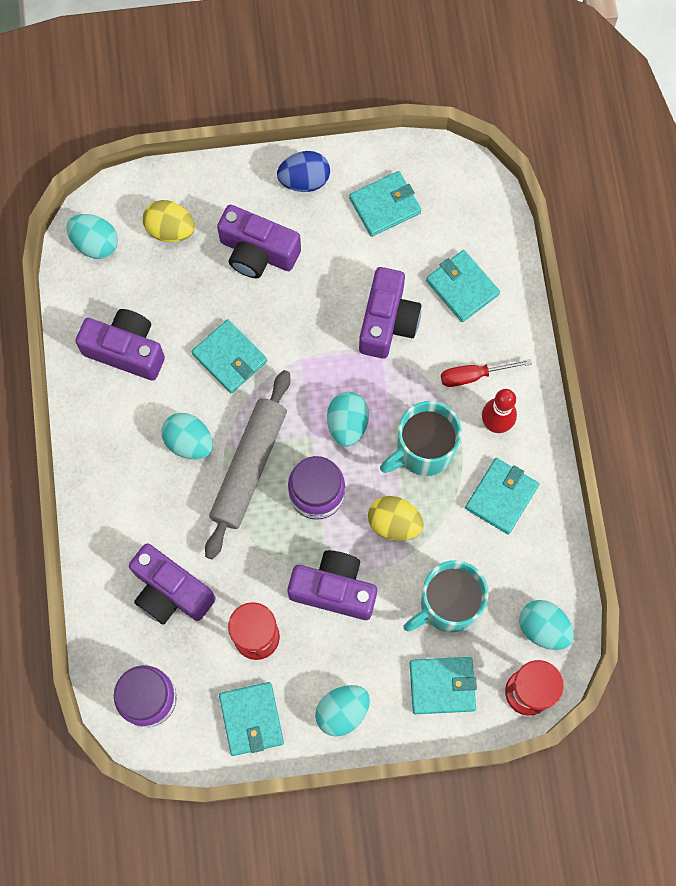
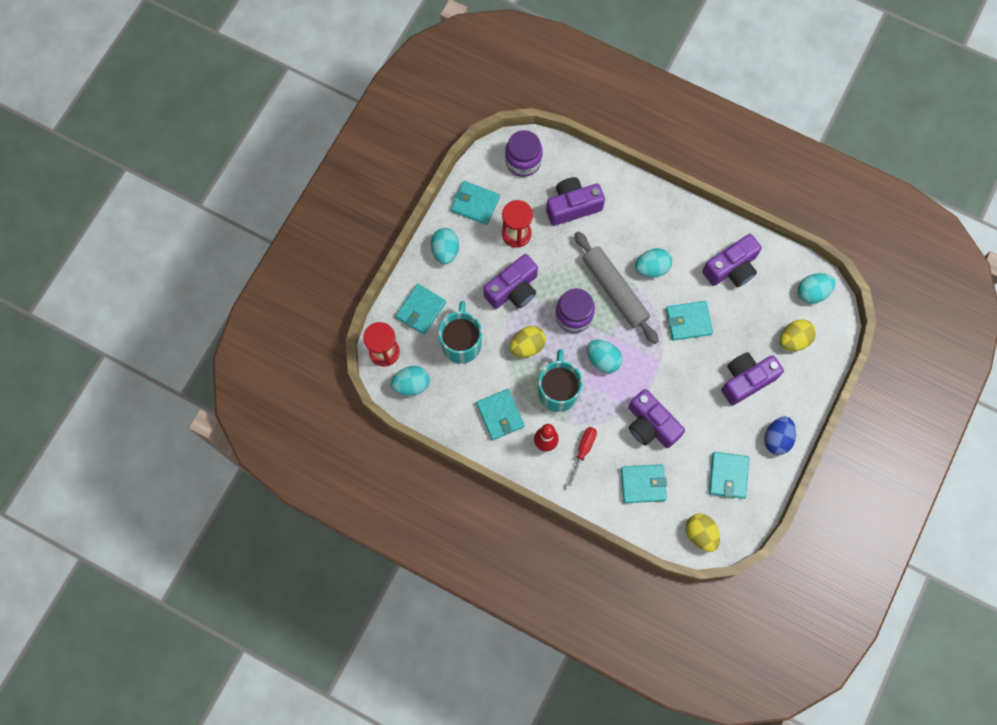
camera: 125 degrees right, 0 degrees up
(472, 195) = (700, 534): none -> yellow egg

